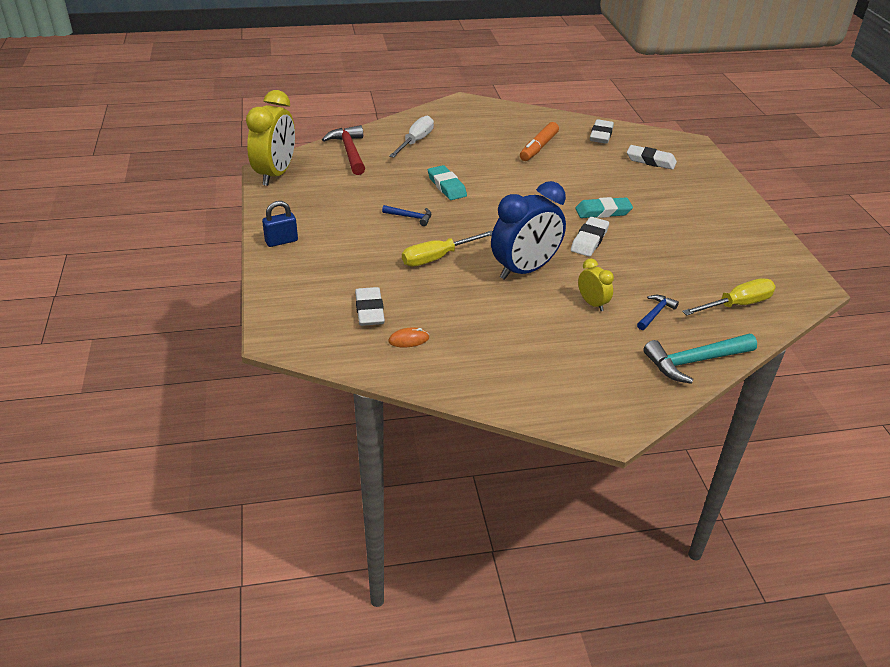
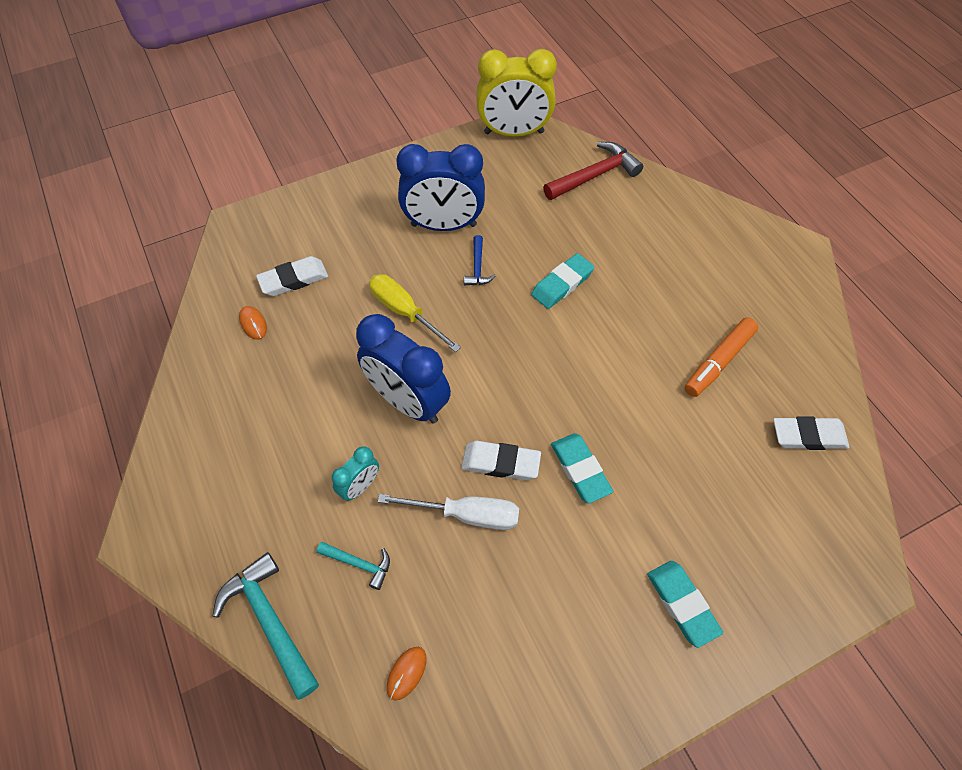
camera: 75 degrees right, 20 degrees up
(281, 241) = (390, 178): blue padlock -> none
(356, 224) = (443, 225): none -> blue clock
(415, 141) = (655, 227): white screwdriver -> white screwdriver (466, 515)
(538, 147) = (718, 362): orange marker -> orange marker turned 60 degrees counterclockwise
(592, 303) = (360, 486): yellow clock -> turquoise clock
(650, 161) = (765, 518): white eraser -> none
(655, 313) = (359, 564): blue hammer -> turquoise hammer
(700, 198) = (682, 604): none -> turquoise eraser
(736, 305) = (406, 673): yellow screwdriver -> orange mouse

